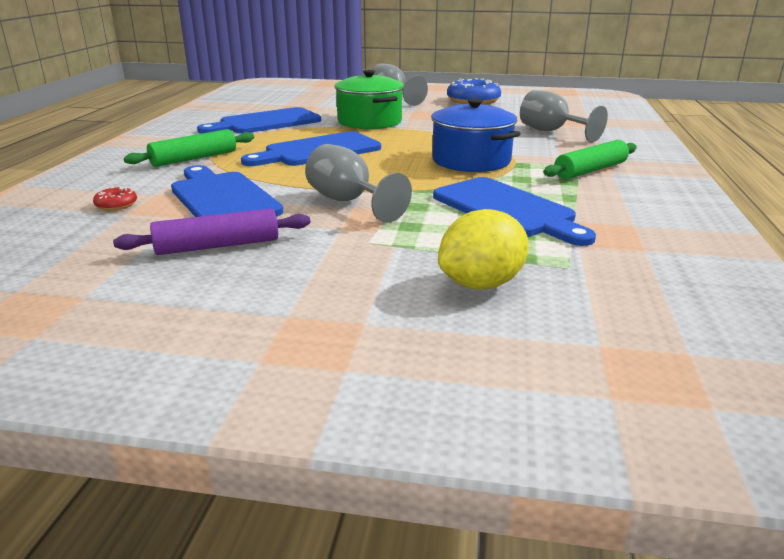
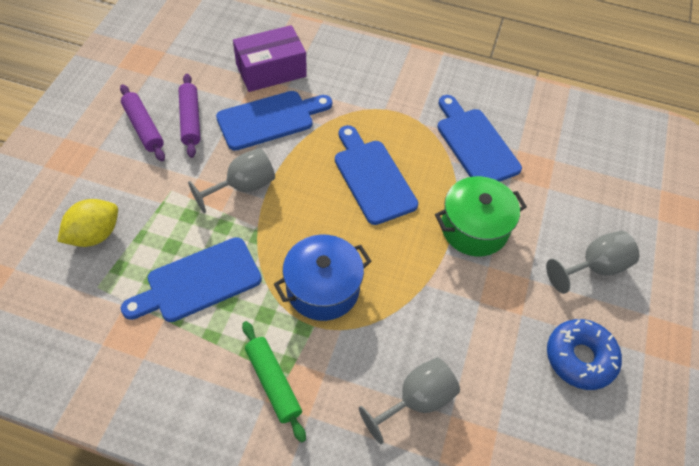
camera: 95 degrees right, 30 degrees up
(116, 205) = (271, 70): red donut -> purple box
(194, 158) = (364, 100): green rolling pin -> none
(233, 280) = (144, 127): none -> purple rolling pin
(481, 284) = (95, 235): yellow lemon -> yellow lemon turned 75 degrees clockwise

